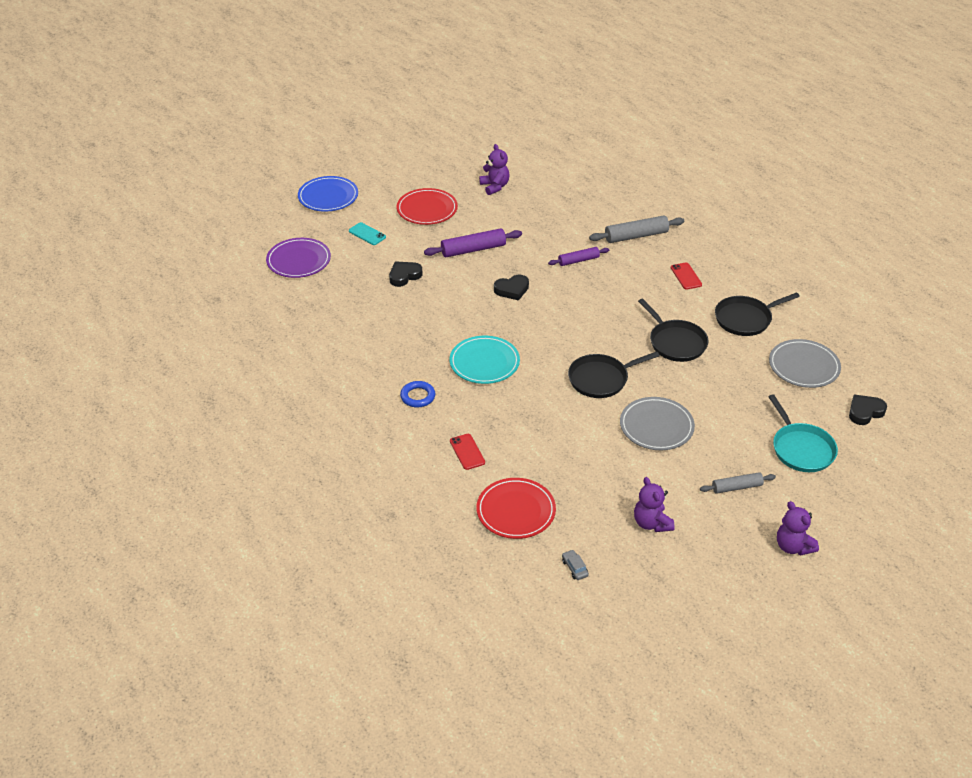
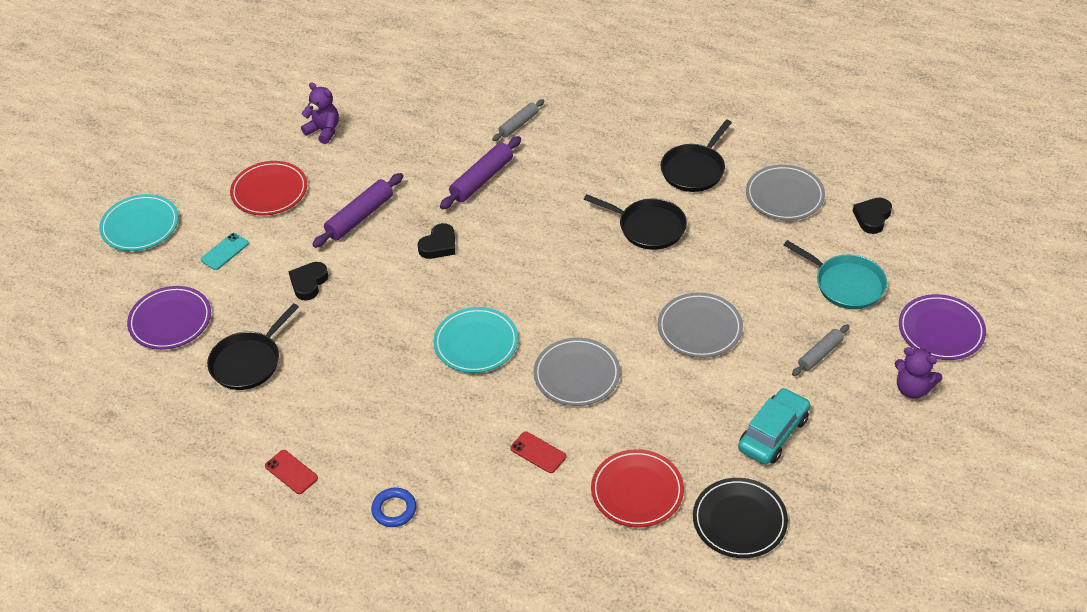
camera: 30 degrees left, 5 degrees up
(328, 196) = (140, 226): blue plate -> turquoise plate
(367, 234) = (224, 251): turquoise phone -> turquoise phone turned 60 degrees counterclockwise
(418, 396) = (437, 417): blue ring -> blue ring (394, 509)
(538, 415) = (577, 375): none -> grey plate
(574, 568) = (739, 520): grey car -> black plate
(578, 260) = (481, 179): purple rolling pin -> purple rolling pin, size x1.58
(601, 379) = (607, 303): black pan -> black pan (248, 362)
(636, 236) = (518, 124): grey rolling pin -> grey rolling pin, size x0.63
(651, 523) = (773, 434): purple teddy bear -> turquoise car
(686, 276) = (602, 148): red phone -> red phone (291, 472)
(854, 517) = (941, 330): none -> purple plate

